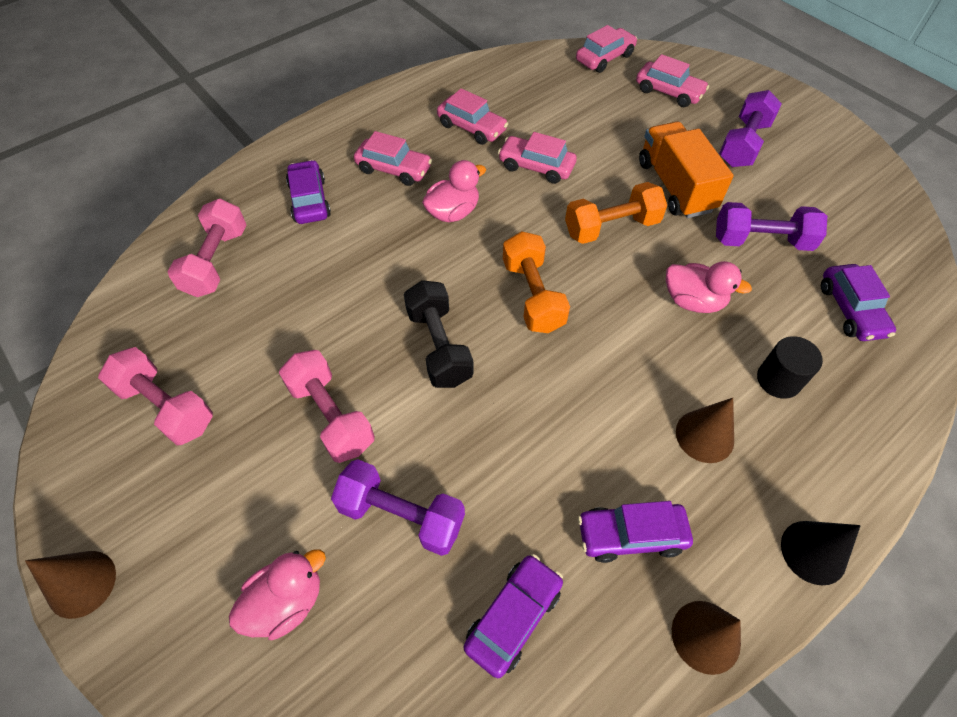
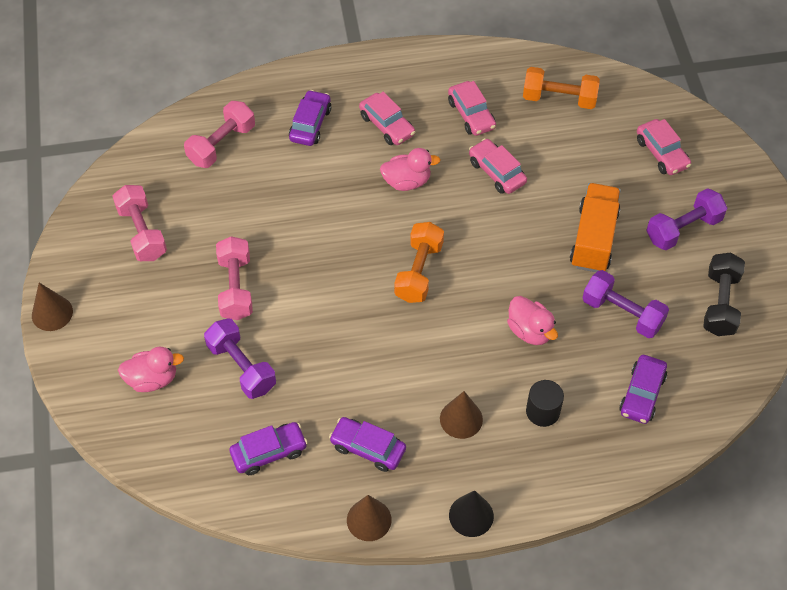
camera: 30 degrees right, 0 degrees up
(439, 346) = (331, 276): black dumbbell -> black dumbbell (720, 303)
(604, 58) = (633, 95): pink car -> none
(611, 227) = (516, 248): orange dumbbell -> orange dumbbell (559, 98)

